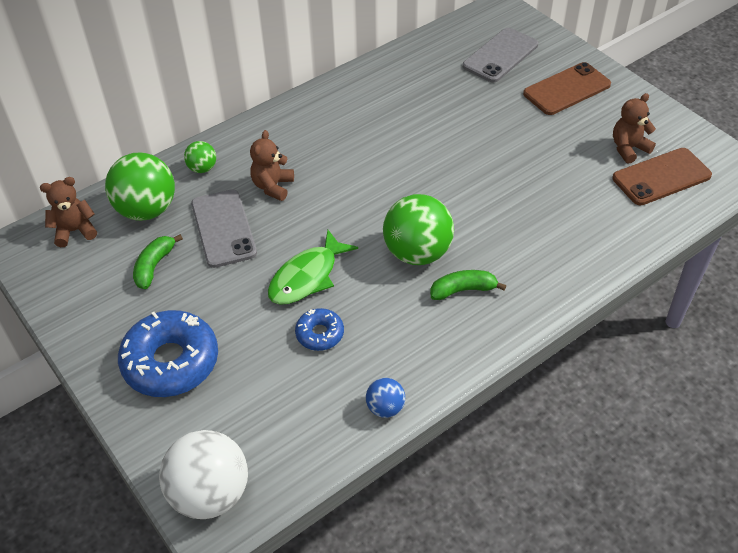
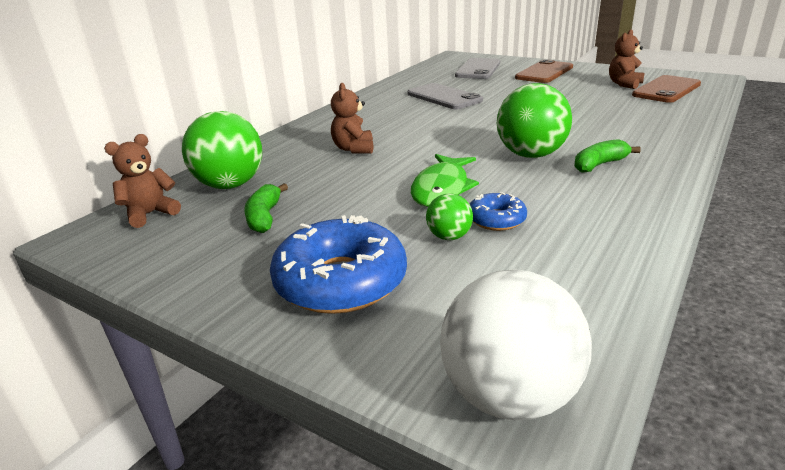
camera: 20 degrees left, 20 degrees down
(202, 168) = (273, 153): green ball -> green ball (449, 237)
(223, 228) = (325, 179): grey phone -> grey phone (444, 97)
(385, 408) = (631, 252): blue ball -> none

